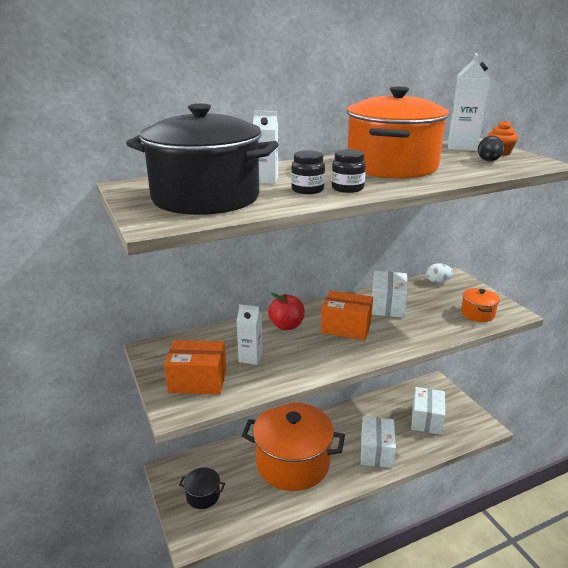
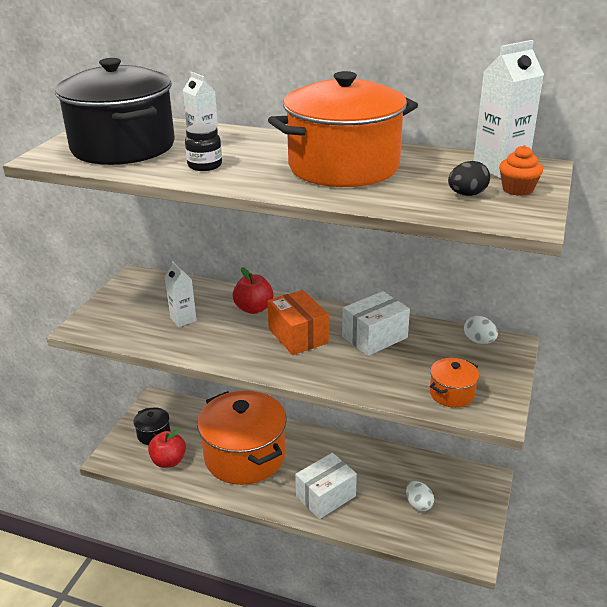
camera: 45 degrees right, 5 degrees up
(197, 380) = (124, 316): orange box -> none
(244, 506) = (169, 461): none -> red apple
(347, 188) = (237, 175): black jar -> none
(426, 419) = (418, 504): white box -> white egg

